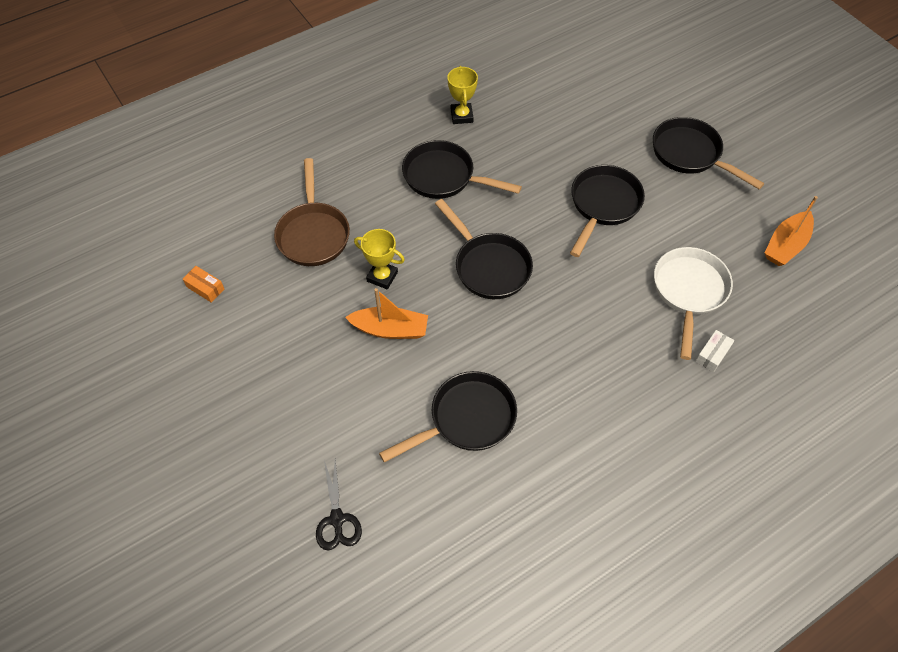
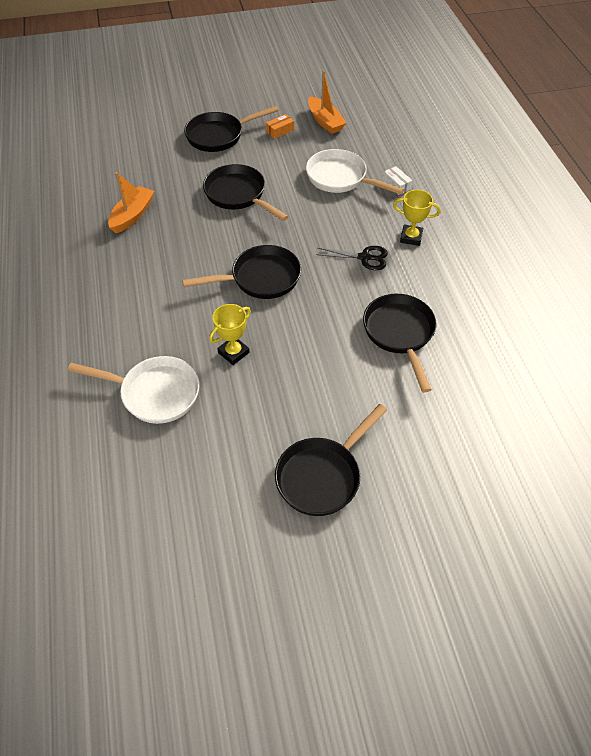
camera: 70 degrees left, 5 degrees down
(205, 288) = (170, 503): orange box -> orange box (280, 131)
(313, 234) = (155, 393): brown pan -> white pan
(337, 519) = (464, 446): black scissors -> black scissors (364, 258)
(390, 329) = (292, 361): orange boat -> orange boat (132, 215)
(444, 177) = (148, 280): black pan -> black pan (322, 476)
(461, 116) = (86, 249): yellow trophy -> yellow trophy (411, 237)

